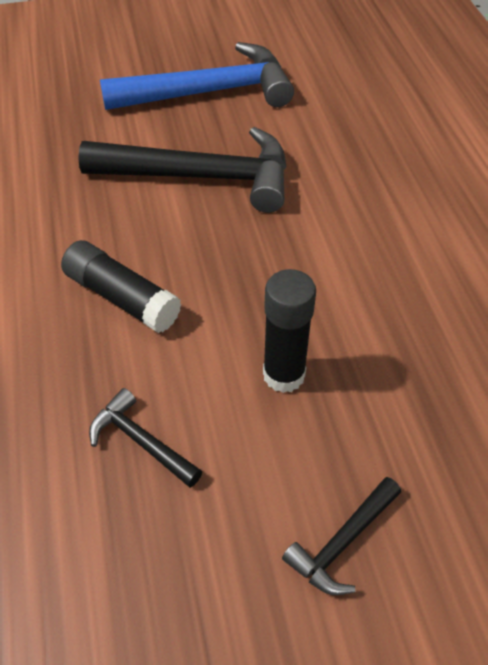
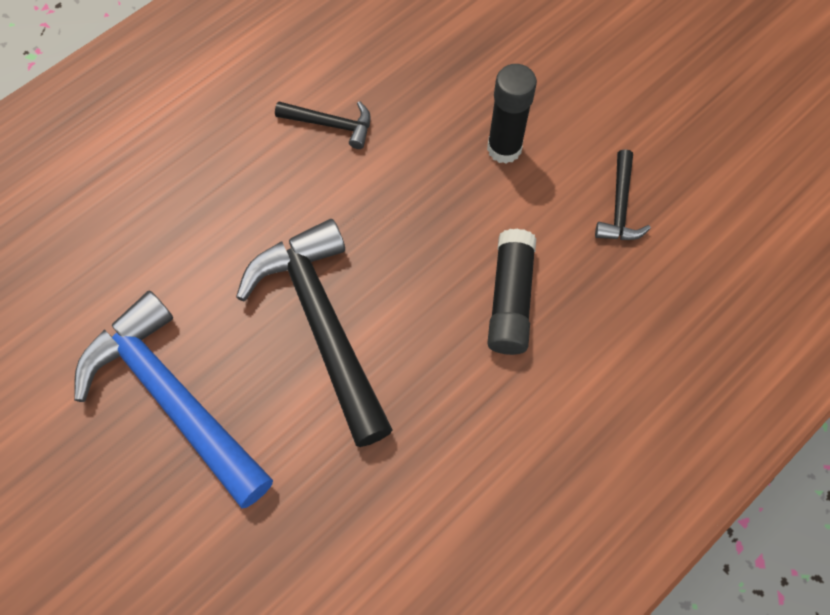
camera: 120 degrees left, 15 degrees up
(343, 542) = (600, 65): black hammer -> black hammer (330, 124)

